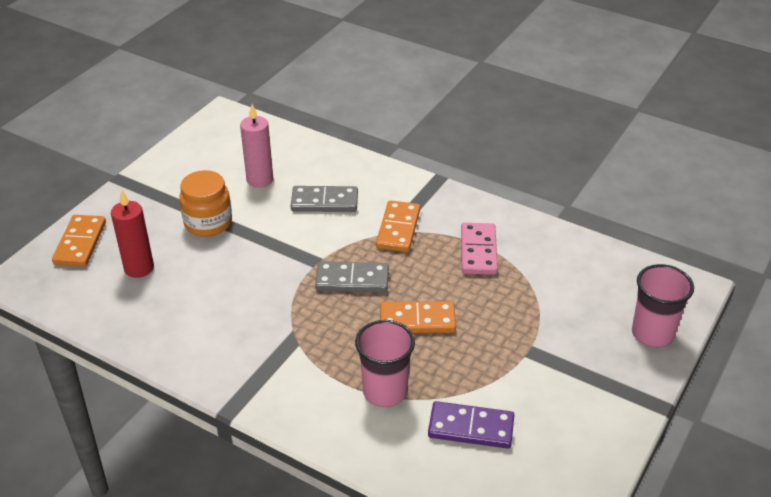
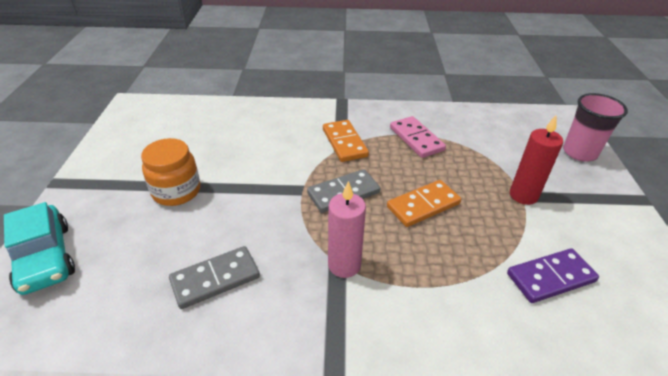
camera: 30 degrees left, 0 degrees up
(80, 243) = (45, 257): orange domino -> turquoise car
(139, 268) = (130, 258): red candle -> red candle (523, 195)
(260, 180) = (200, 142): pink candle -> pink candle (344, 265)
(324, 202) = (269, 142): grey domino -> grey domino (215, 279)
(385, 391) = (456, 278): pink cup -> none

